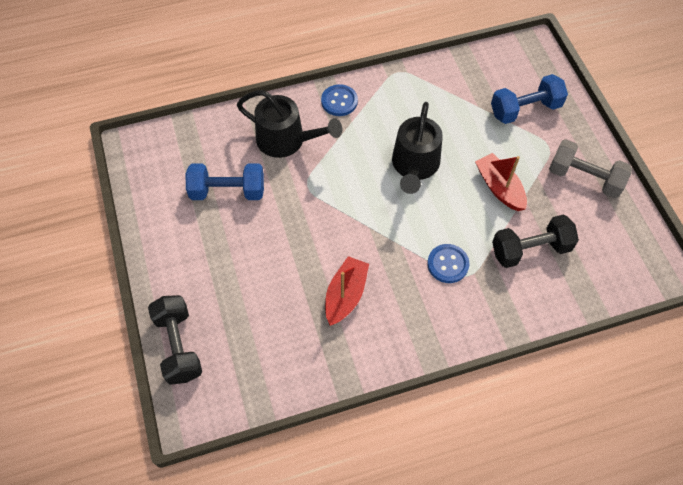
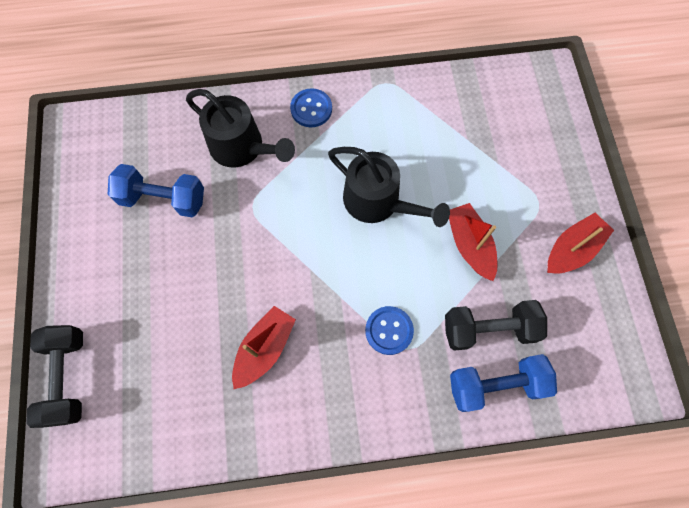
camera: 10 degrees right, 10 degrees up
(414, 166) = (378, 202): black watering can -> black watering can turned 75 degrees counterclockwise
(525, 109) = (521, 151): blue dumbbell -> blue dumbbell (495, 384)
(584, 178) = (572, 249): grey dumbbell -> red boat

